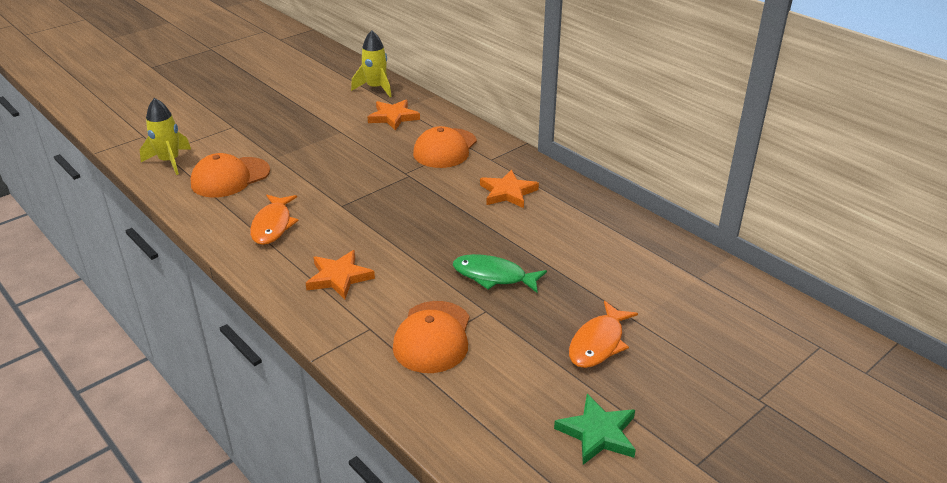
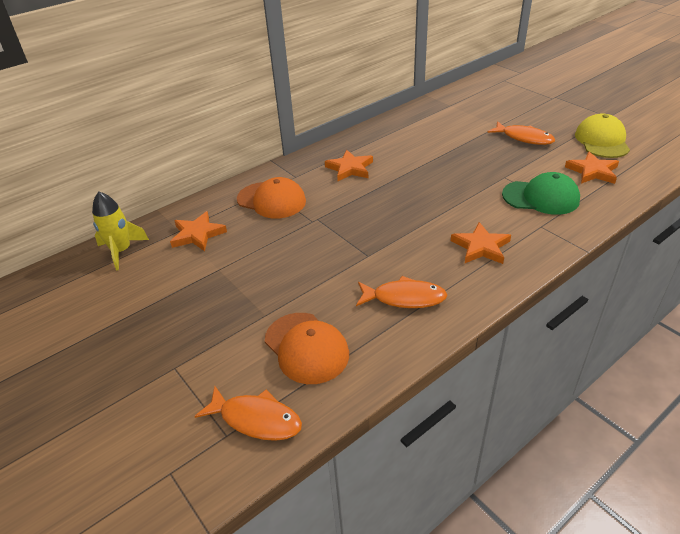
camera: 85 degrees left, 5 degrees up
(169, 161) = (256, 419): yellow rocket -> orange fish
(433, 337) = (541, 197): orange cap -> green cap
(493, 276) = (463, 174): green fish -> none
(498, 401) = (592, 171): none -> orange star
(598, 433) = (602, 141): green star -> yellow cap

